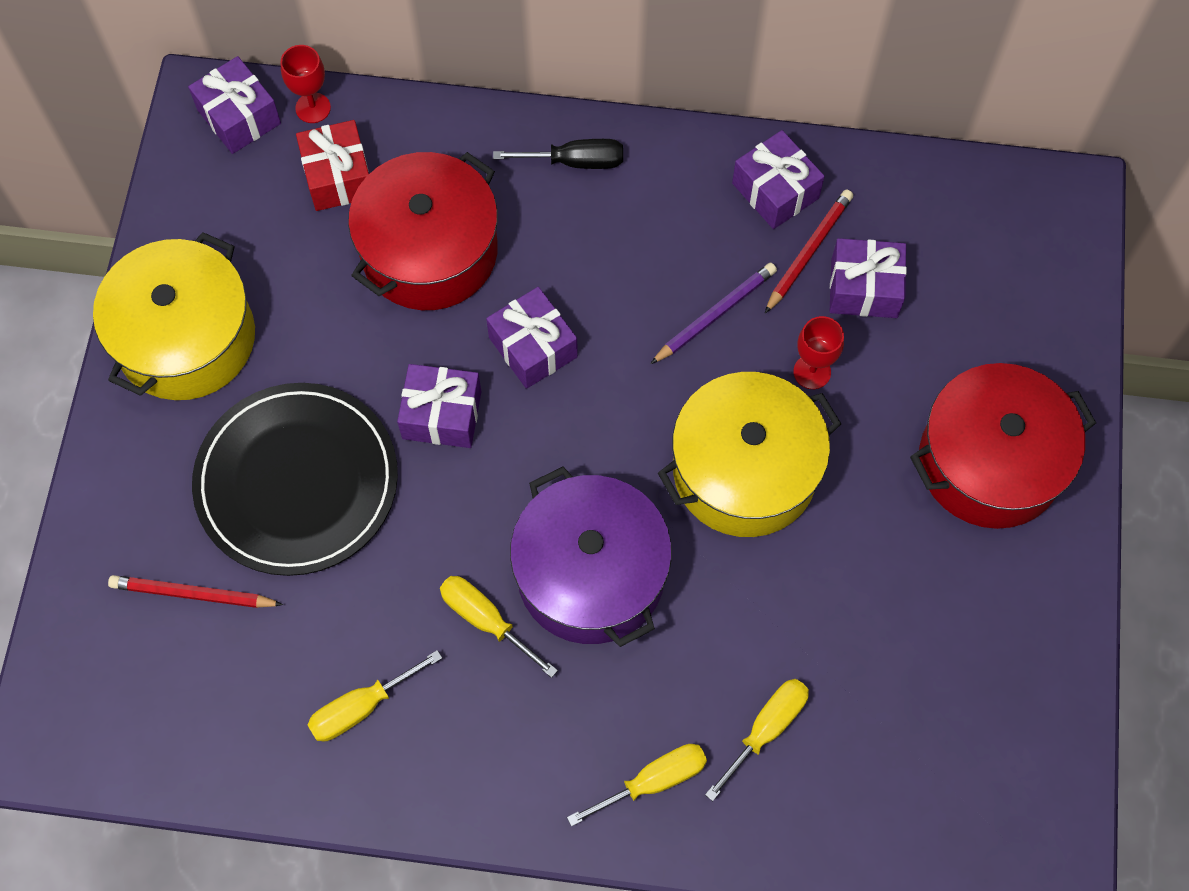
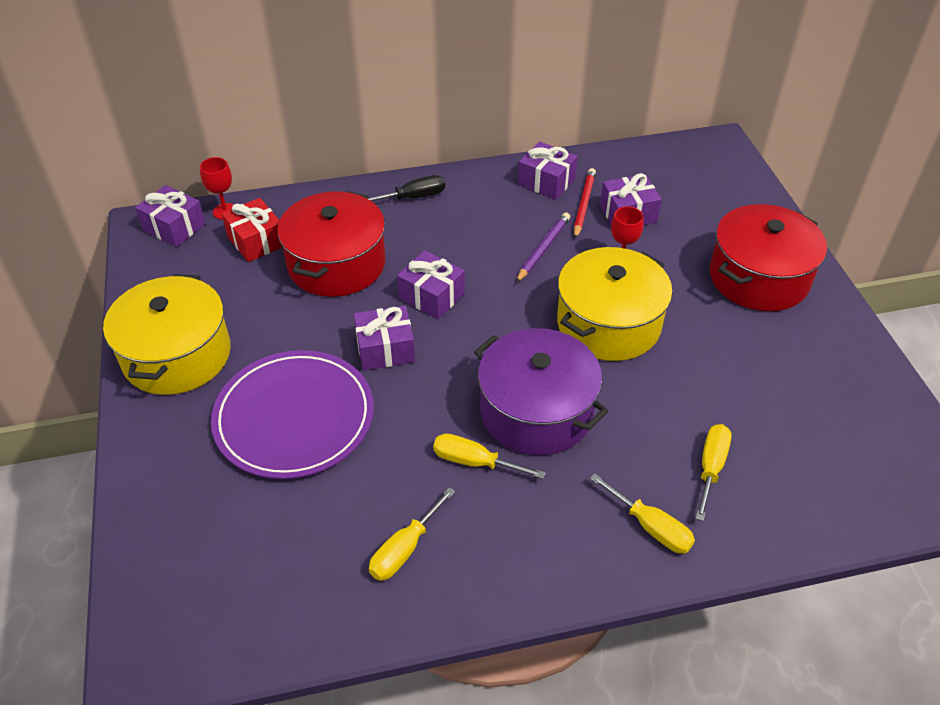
camera: 20 degrees left, 20 degrees down
(193, 594) = (238, 513): red pencil -> none
(297, 481) = (294, 417): black plate -> purple plate
(653, 781) = (650, 527): yellow screwdriver -> yellow screwdriver turned 90 degrees clockwise

